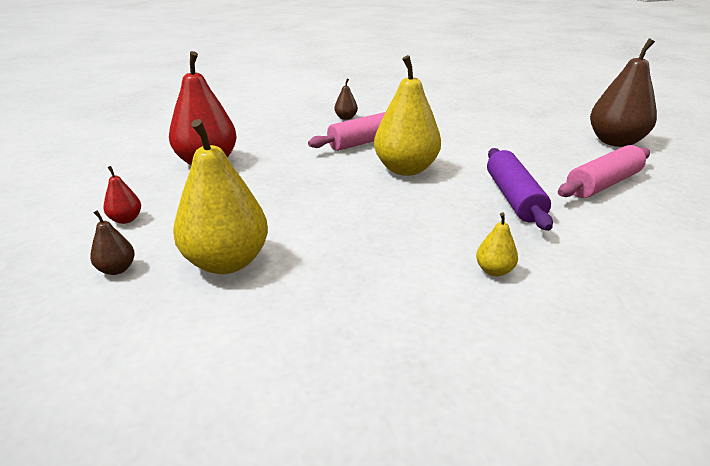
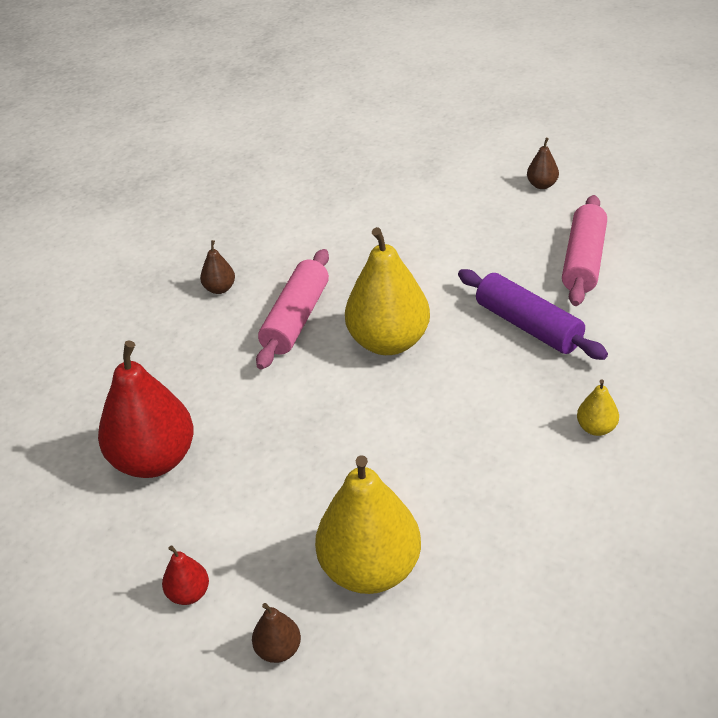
camera: 35 degrees left, 10 degrees up
(615, 142) = (542, 185): brown pear -> brown pear, size x0.44

